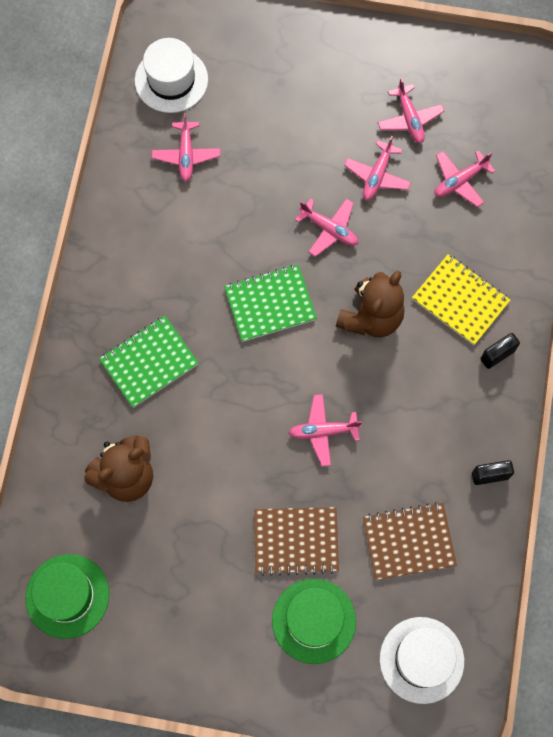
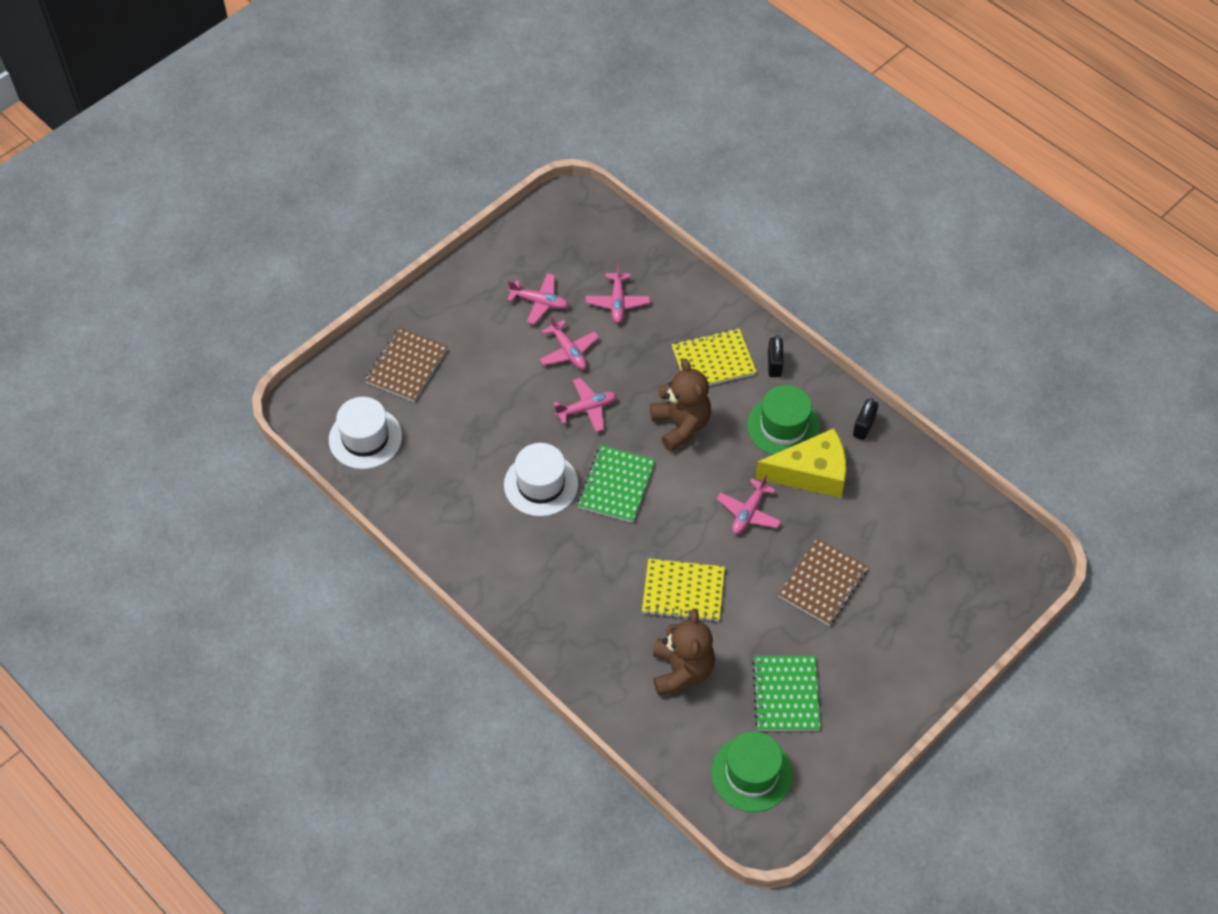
camera: 55 degrees left, 15 degrees down
(149, 362) = (598, 598): green notebook -> green notebook (786, 694)
(186, 155) = (441, 467): pink plane -> none
(204, 427) = (683, 592): none -> yellow notebook
(313, 621) = (894, 609): green hat -> green hat (783, 426)
(404, 460) = (811, 473): none -> yellow cheese
(408, 541) = (877, 509): brown notebook -> brown notebook (406, 366)
(421, 660) = (973, 556): white hat -> white hat (541, 484)

